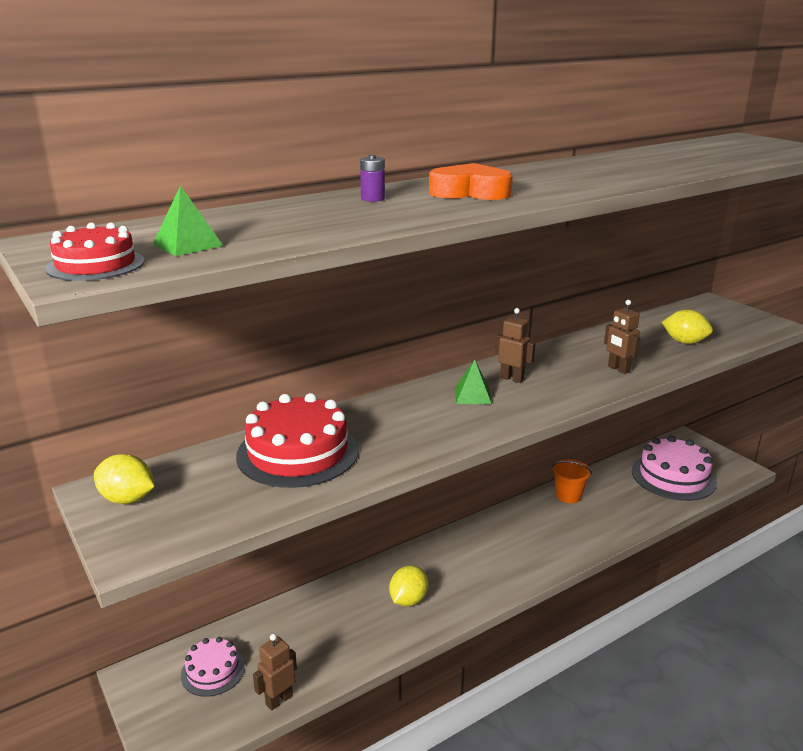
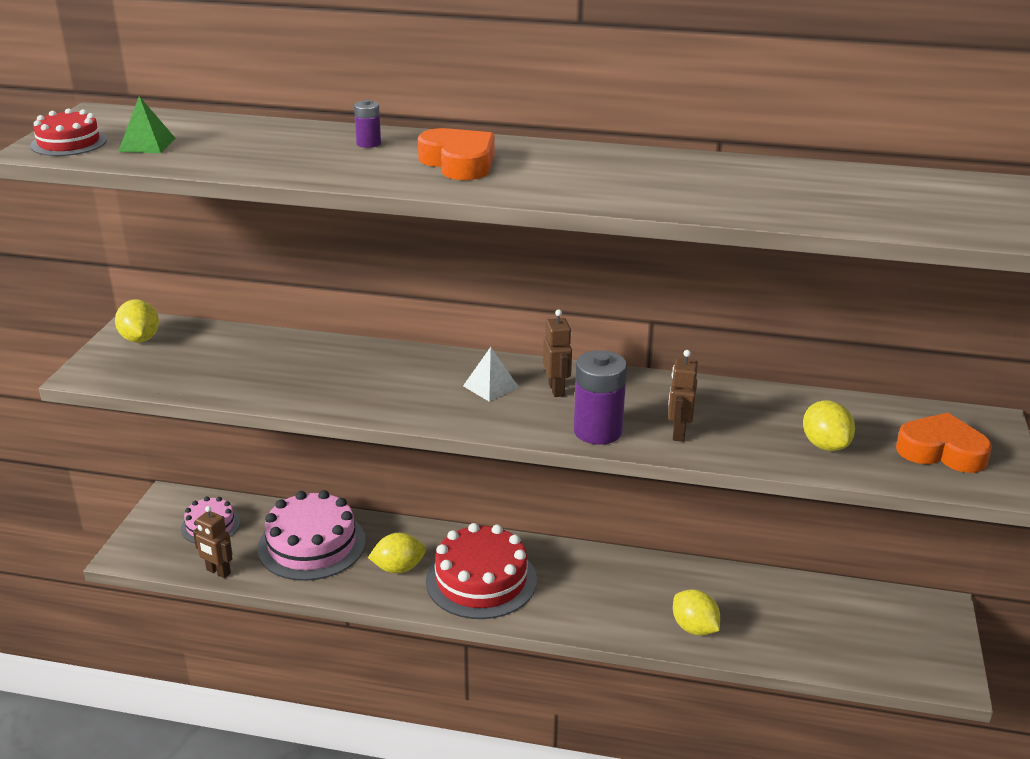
camera: 45 degrees right, 5 degrees up
(279, 700) = (218, 572): brown robot -> brown robot turned 150 degrees counterclockwise
(298, 452) = (281, 362): red cake -> red cake (481, 580)
(472, 395) = (490, 386): green pyramid -> white pyramid
(568, 495) = (684, 578): orange bucket -> none
(582, 389) = (597, 431): none -> purple battery
(616, 519) = (694, 628): none -> yellow lemon
(673, 476) = (841, 633): pink cake -> pink cake (312, 544)
(726, 322) = (941, 451): none -> orange heart

